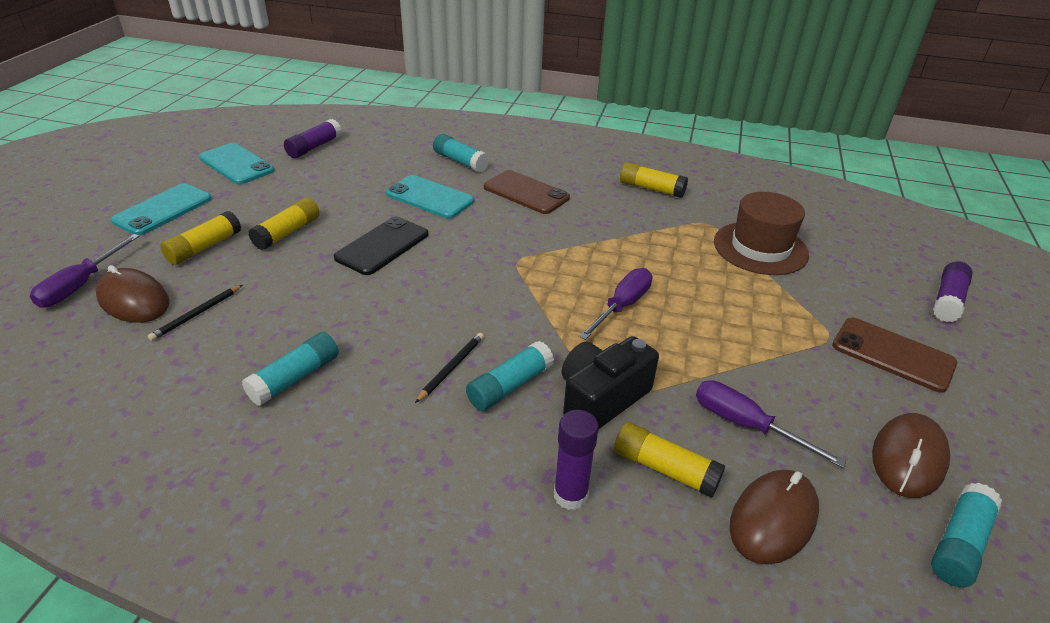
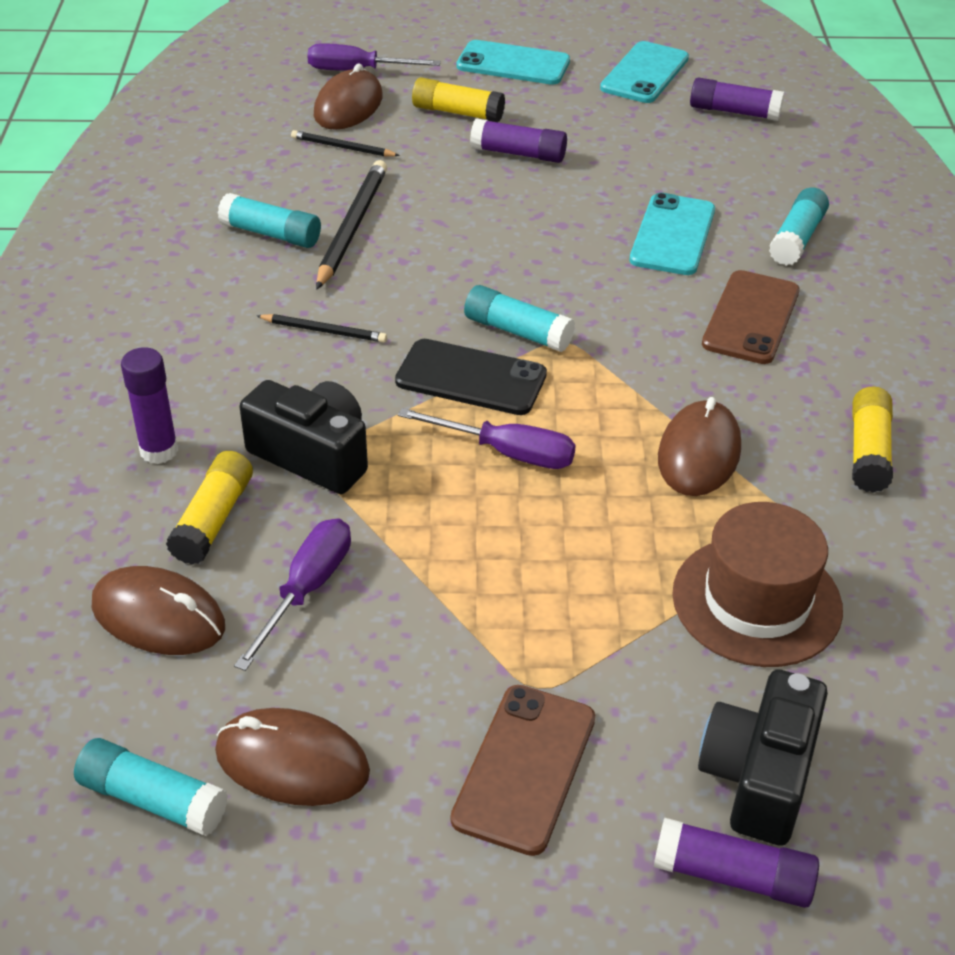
camera: 75 degrees right, 5 degrees up
(287, 232) = (518, 154): yellow glue stick -> purple glue stick
(320, 329) = (352, 227): none -> black pencil
(382, 246) = (531, 227): black phone -> black phone (471, 378)
(510, 386) = (310, 379): turquoise glue stick -> turquoise glue stick (517, 331)
(640, 237) = (699, 453): none -> brown mouse
(882, 277) = (758, 776): none -> black camera

